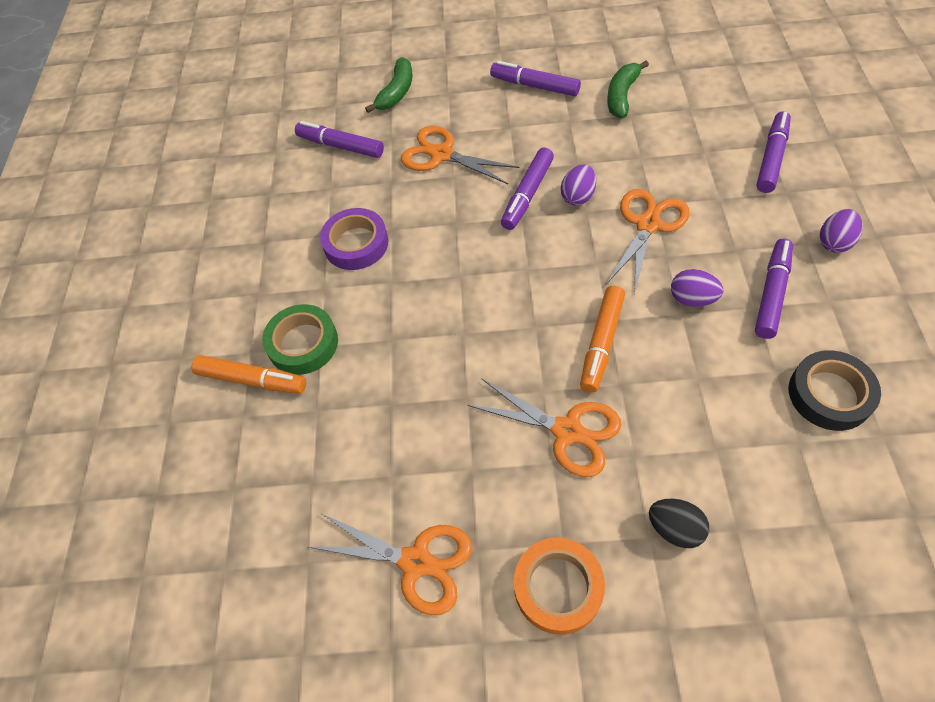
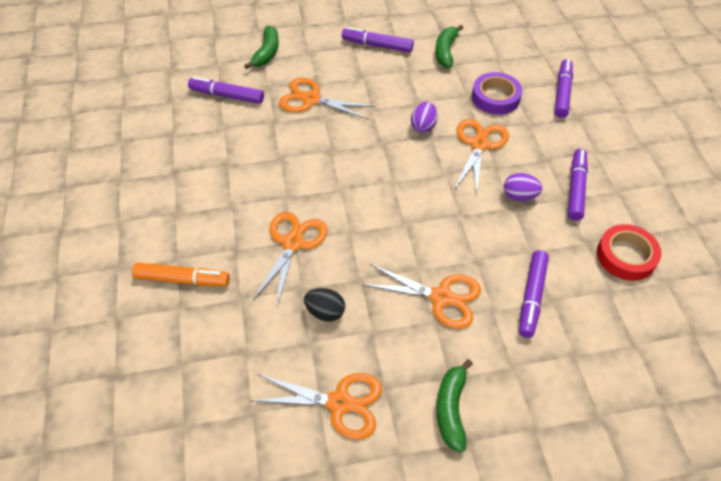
camera: 15 degrees left, 5 degrees down
(303, 343) = (221, 249): green tape -> none
(356, 244) = (252, 170): purple tape -> purple tape (495, 97)
(390, 343) = (292, 243): none -> orange scissors
(527, 194) = (384, 127): purple marker -> purple marker (531, 297)
(558, 587) = (451, 409): orange tape -> green banana
(601, 343) = (457, 232): orange marker -> none
(675, 529) = (530, 359): black egg -> black egg (325, 312)
(829, 394) = (626, 256): black tape -> red tape
(834, 242) = (615, 150): purple egg -> none

